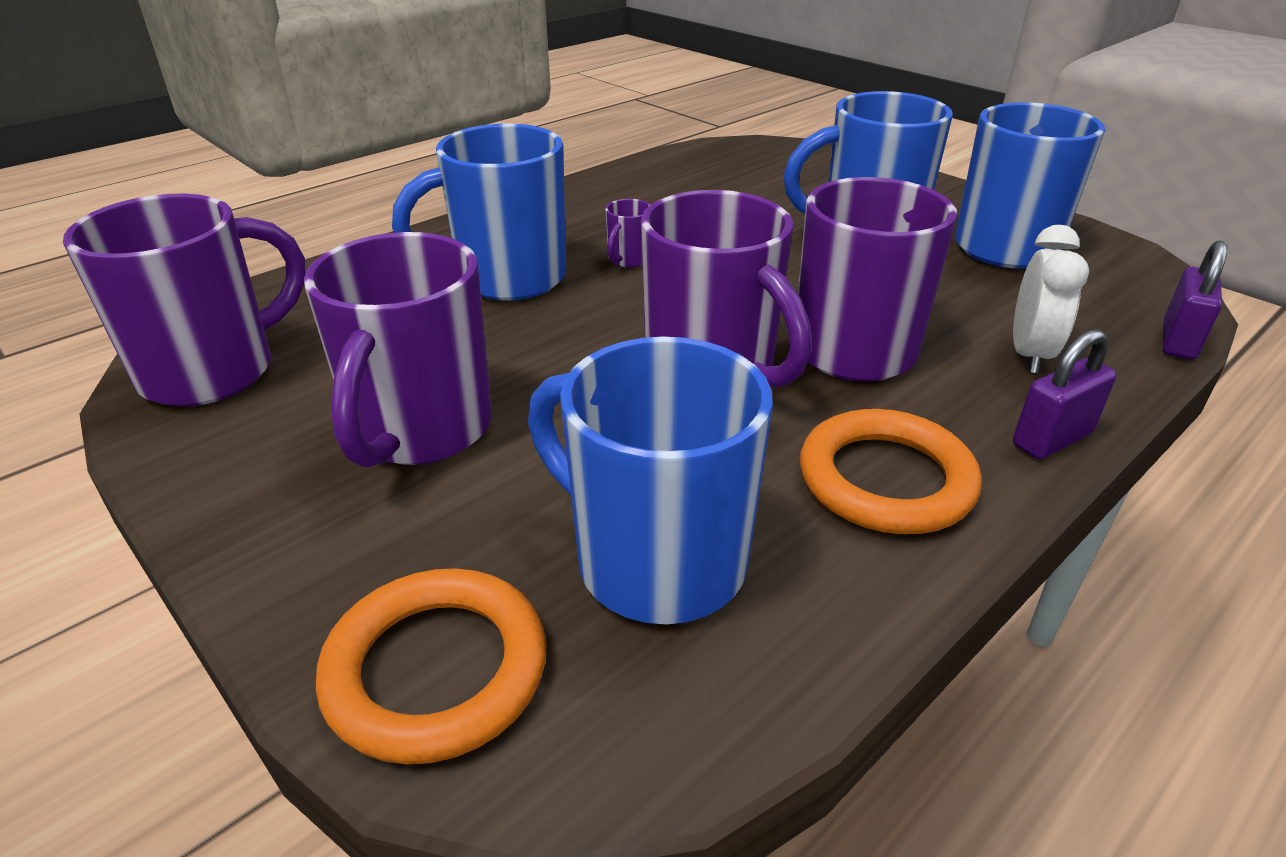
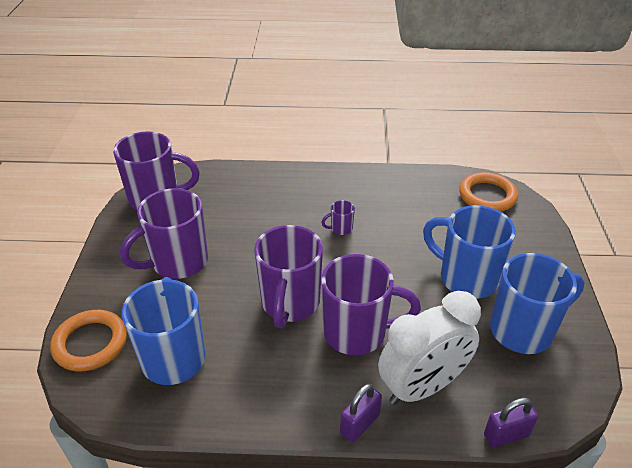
camera: 45 degrees right, 5 degrees up
(507, 279) = (285, 211): blue mug -> none
(886, 480) = (276, 388): orange ring -> orange ring (487, 196)
(1029, 354) = (422, 387): white clock -> white clock, size x1.75
(1052, 439) = (359, 424): purple padlock -> purple padlock turned 60 degrees counterclockwise

